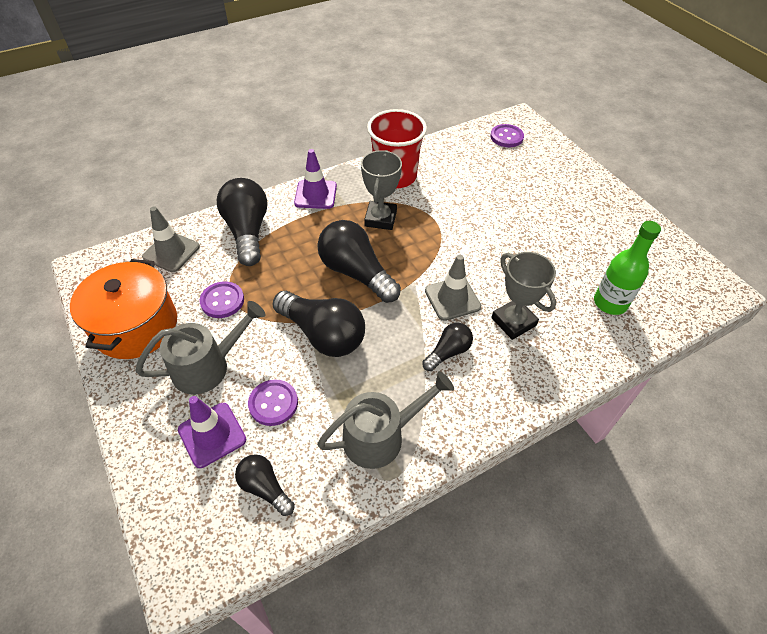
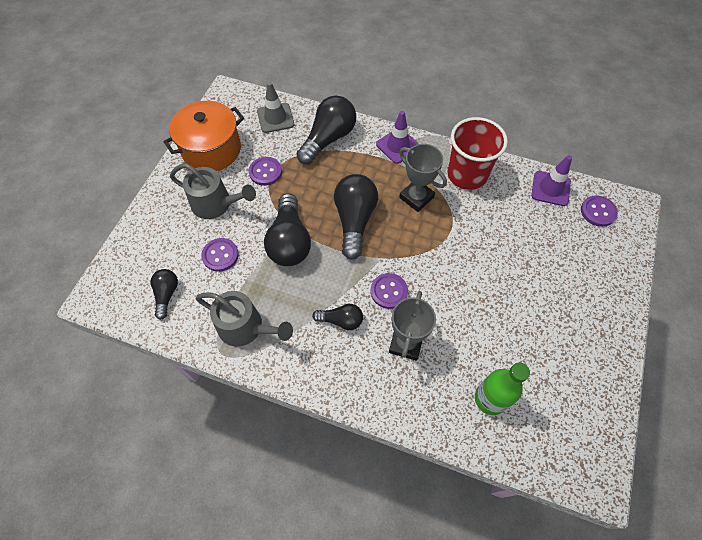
camera: 50 degrees right, 10 degrees up
(212, 435) = (177, 243): purple traffic cone -> purple traffic cone (550, 188)
(380, 219) = (416, 197): grey trophy -> grey trophy turned 75 degrees clockwise
(452, 299) = (389, 291): grey traffic cone -> purple button

